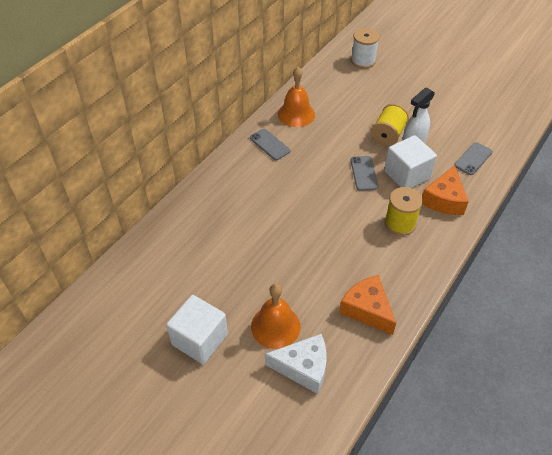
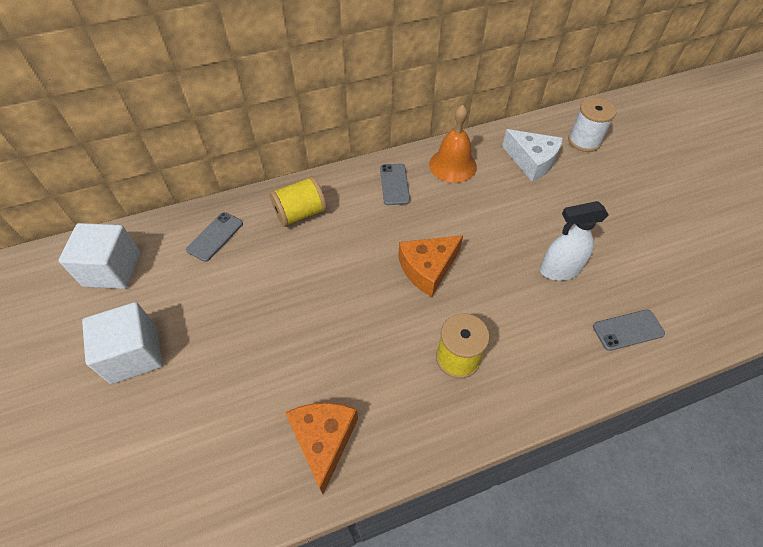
camera: 35 degrees right, 5 degrees up
(275, 326) = (213, 391): orange bell -> none
(303, 368) = (194, 461): white cheese -> white cheese (532, 161)
(364, 173) = (469, 271): grey phone -> grey phone (215, 236)
(388, 135) = (539, 241): yellow spool -> yellow spool (300, 213)
(407, 174) = (520, 302): white cube -> white cube (112, 269)
(444, 200) = (541, 361): orange cheese -> orange cheese (427, 269)

